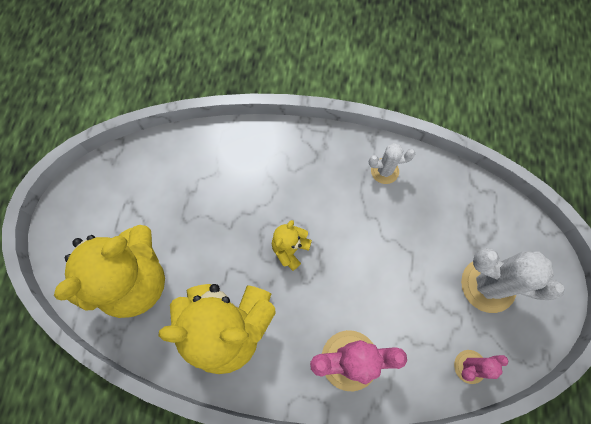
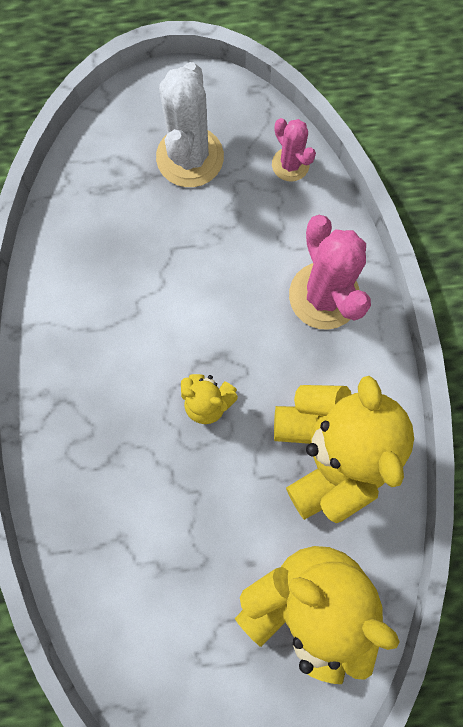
camera: 105 degrees left, 5 degrees up
(384, 171) = (65, 304): white cactus -> none

